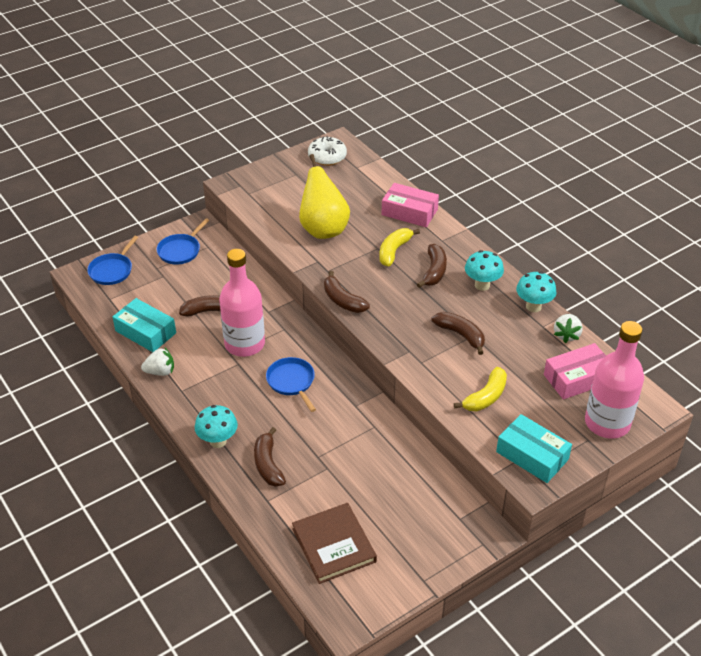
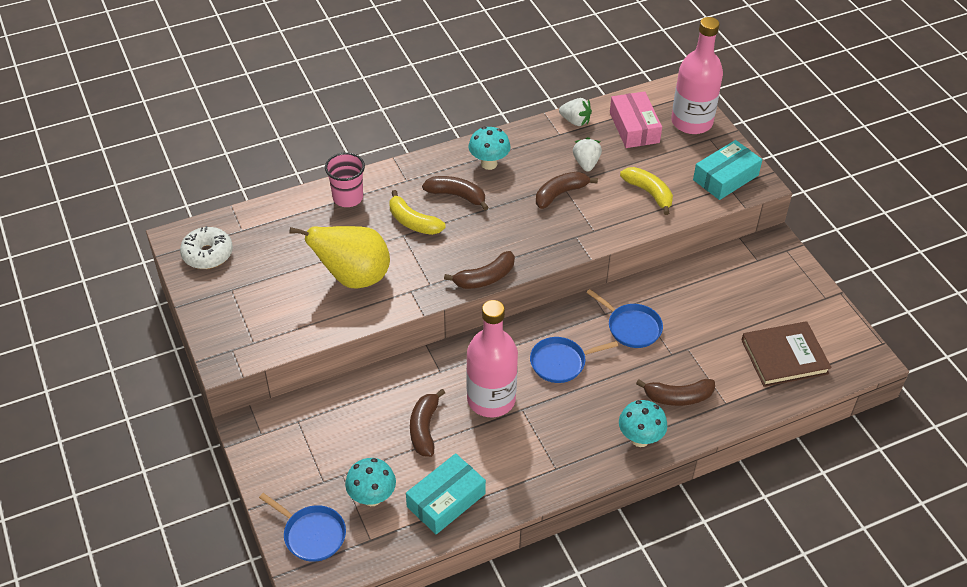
camera: 80 degrees left, 5 degrees up
(160, 371) = (520, 488): white strawberry -> white strawberry (586, 163)
(180, 251) = (296, 452): blue pan -> blue pan (631, 327)
(409, 212) = (348, 197): pink box -> pink cup
(533, 306) = (530, 134): turquoise mushroom -> turquoise mushroom (372, 497)

